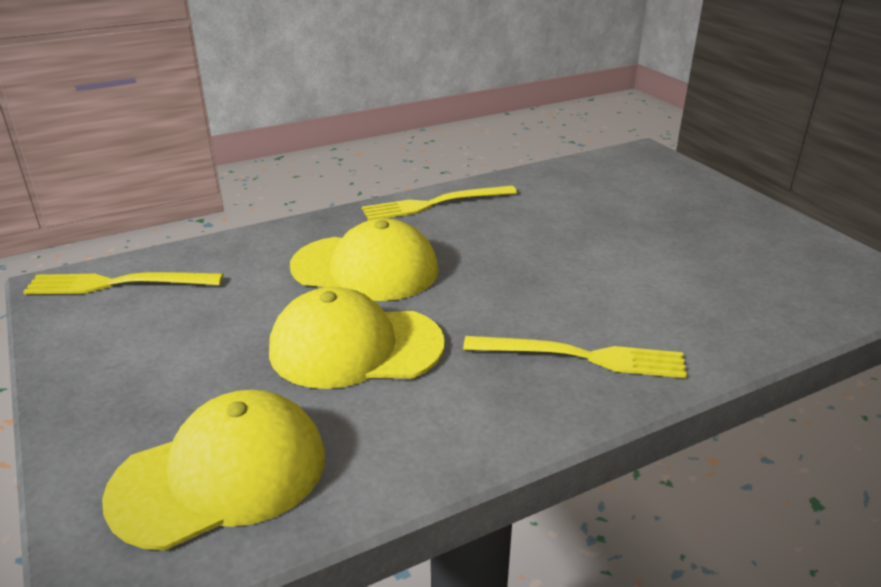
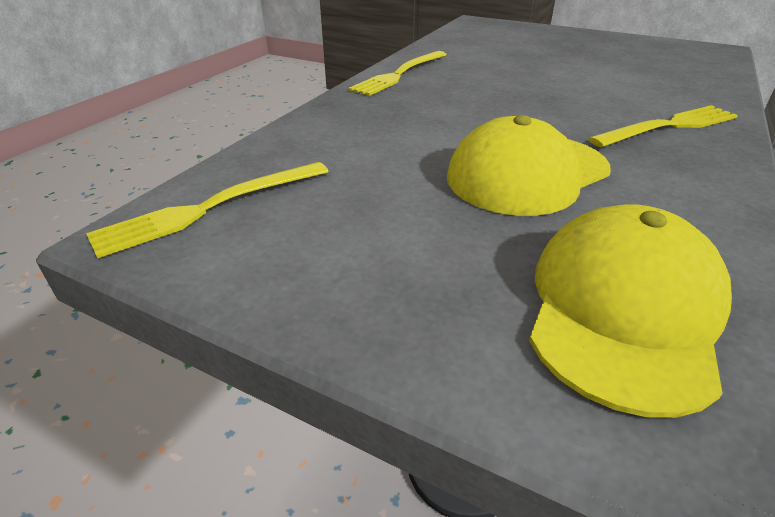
camera: 35 degrees left, 5 degrees up
(365, 268) = (429, 124): yellow cap -> none

